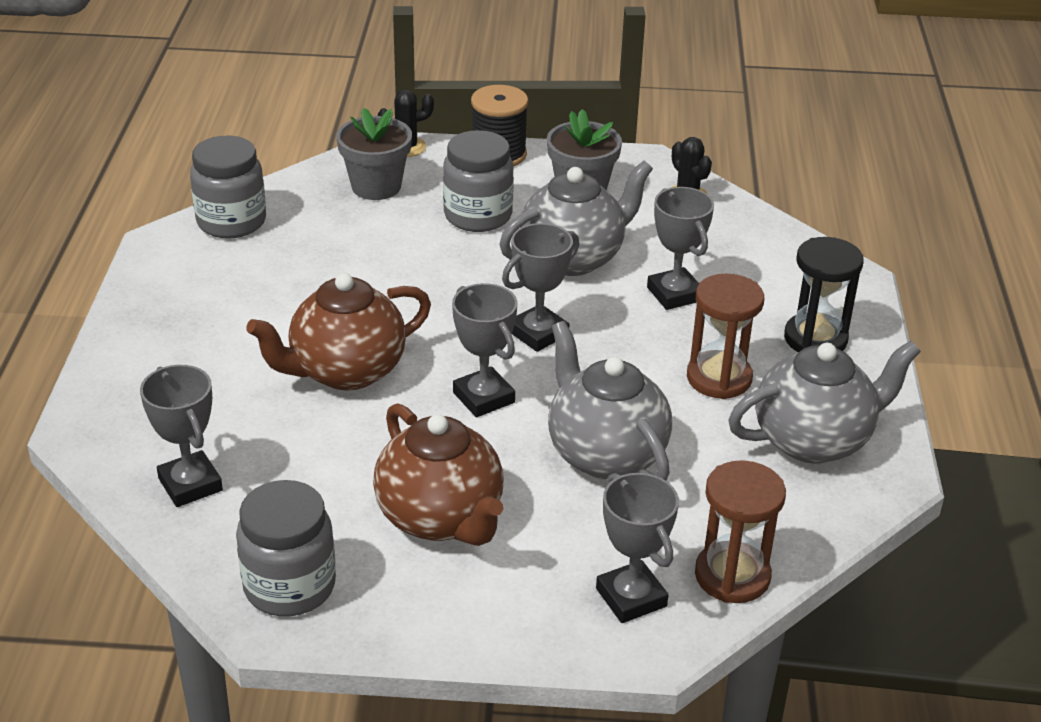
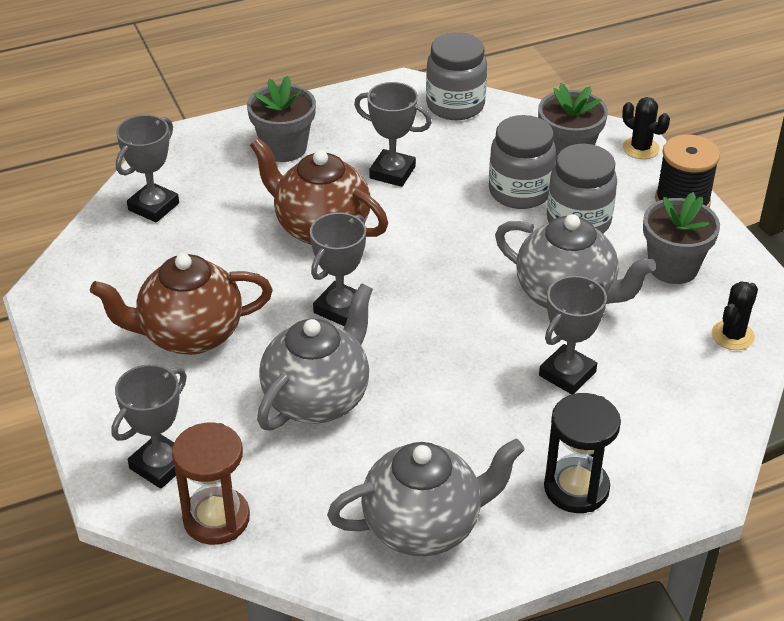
camera: 65 degrees right, 5 degrees up
(183, 354) = (284, 148): none -> grey flower pot
(289, 586) = (81, 289): grey jar -> grey jar (520, 192)
(441, 518) = (189, 335): brown teapot -> brown teapot turned 45 degrees clockwise
(538, 333) = (444, 310): grey trophy -> grey trophy (392, 172)
(719, 378) = (466, 438): brown hourglass -> none
(814, 440) = (424, 526): grey teapot -> grey teapot turned 60 degrees counterclockwise

